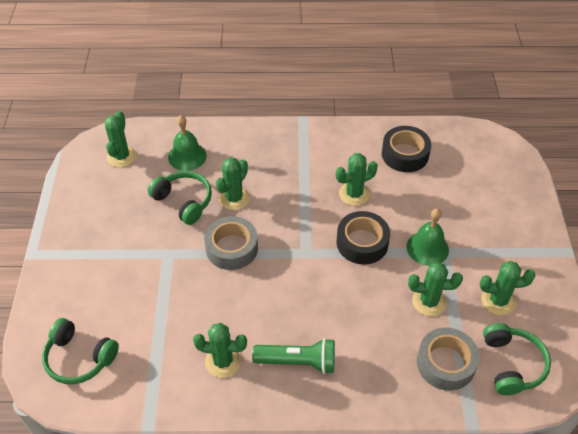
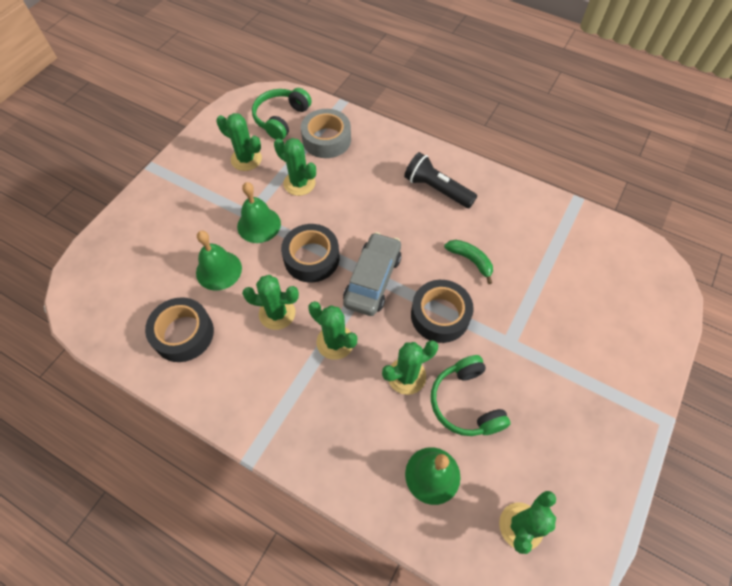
camera: 150 degrees left, 10 degrees up
(79, 358) = (627, 276): green headphones -> none
(223, 361) = (498, 217): green cactus -> green cactus (335, 342)
(229, 304) = (470, 260): none -> green banana
(232, 248) = (440, 315): grey tape -> black tape
(298, 361) = (436, 189): green flashlight -> black flashlight
(301, 249) = (373, 280): none -> grey car
(423, 201) = (219, 270): none -> green bell

